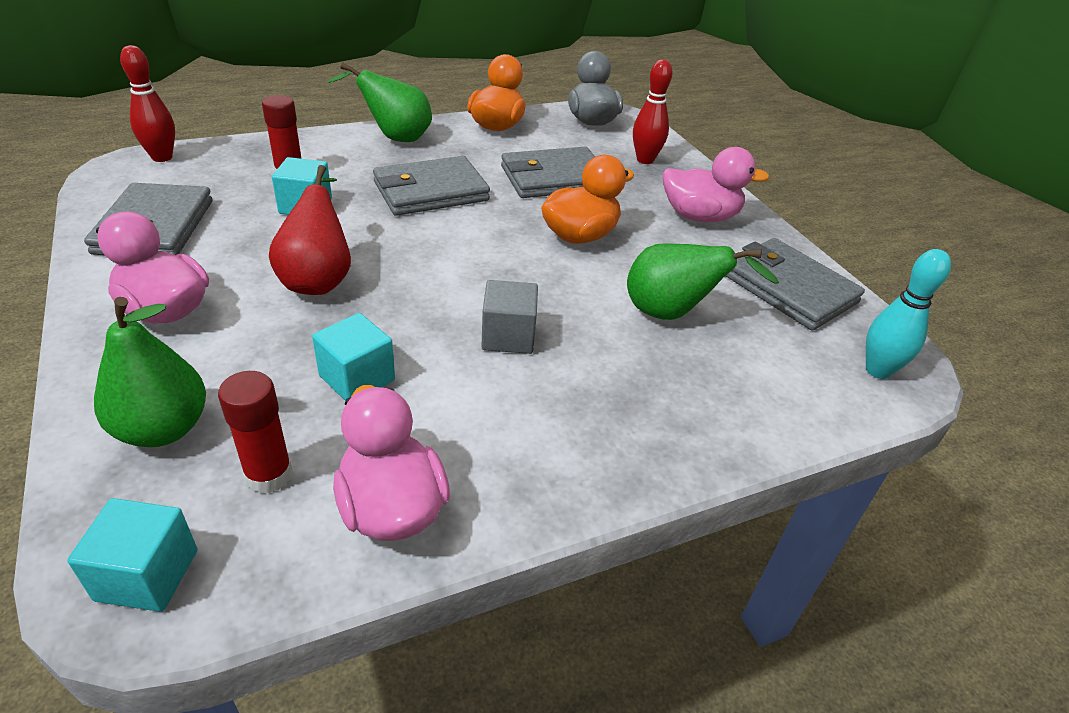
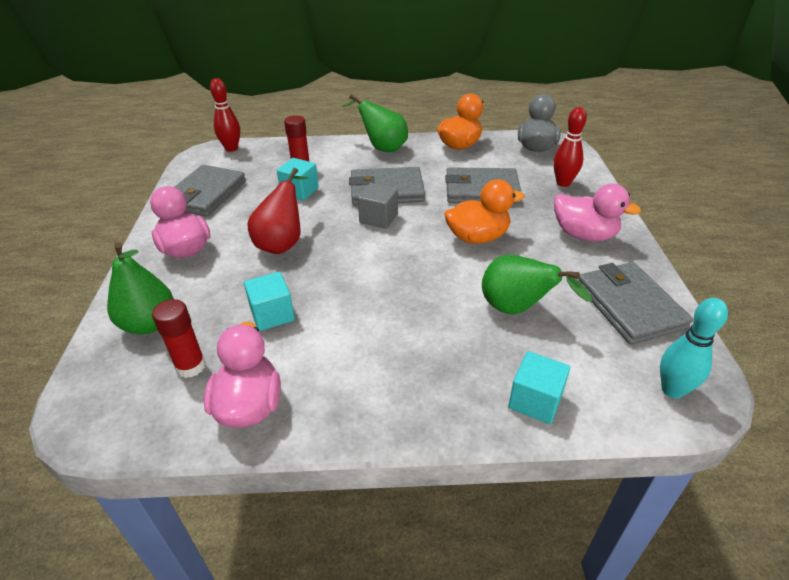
camera: 25 degrees right, 0 degrees up
(147, 575) = (100, 410): turquoise cube -> turquoise cube (535, 401)
(508, 336) = (385, 304): grey cube -> grey cube (378, 218)

